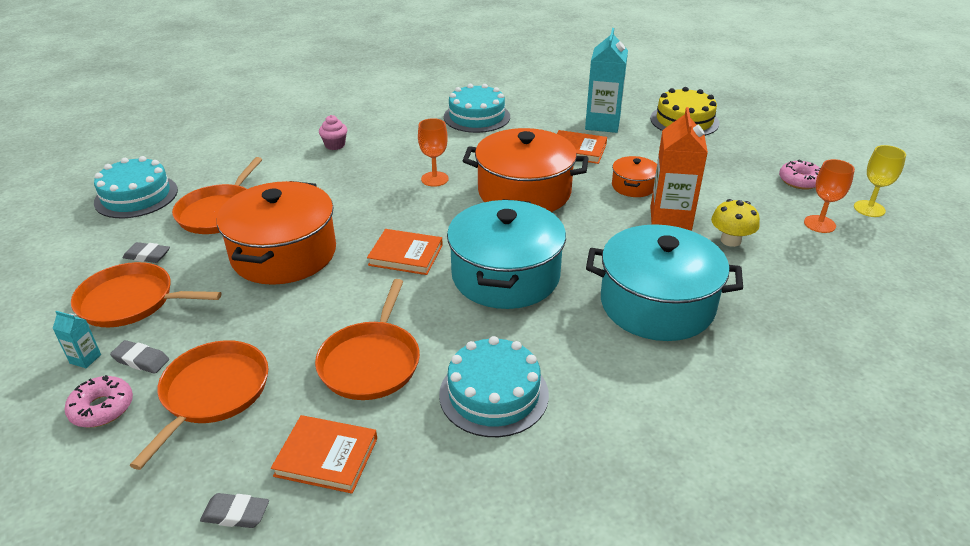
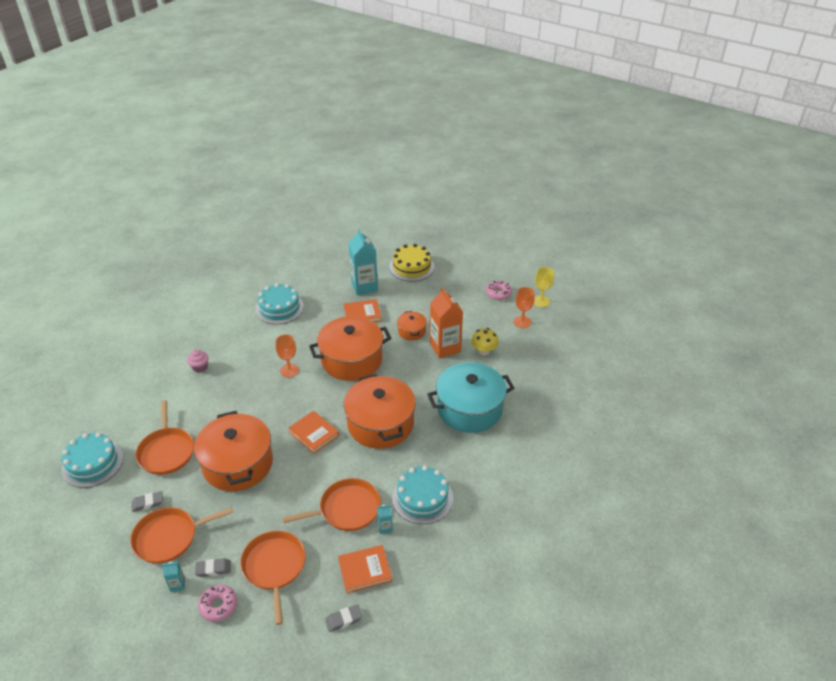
camera: 30 degrees left, 5 degrees up
(371, 362) = (346, 509): orange pan -> orange pan turned 90 degrees counterclockwise
(405, 255) = (313, 434): orange book -> orange book turned 60 degrees clockwise
(405, 410) = (385, 527): none -> turquoise carton
(505, 275) = (380, 424): turquoise pot -> orange pot

